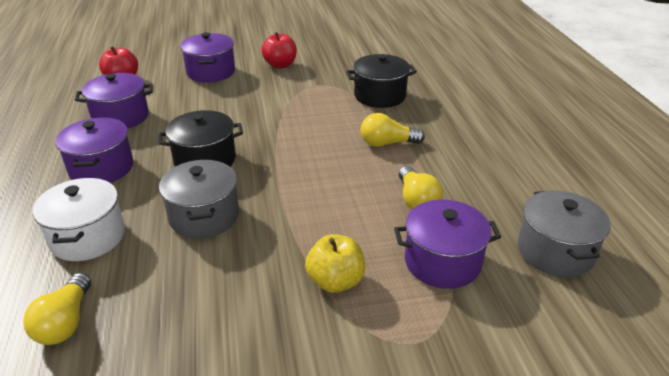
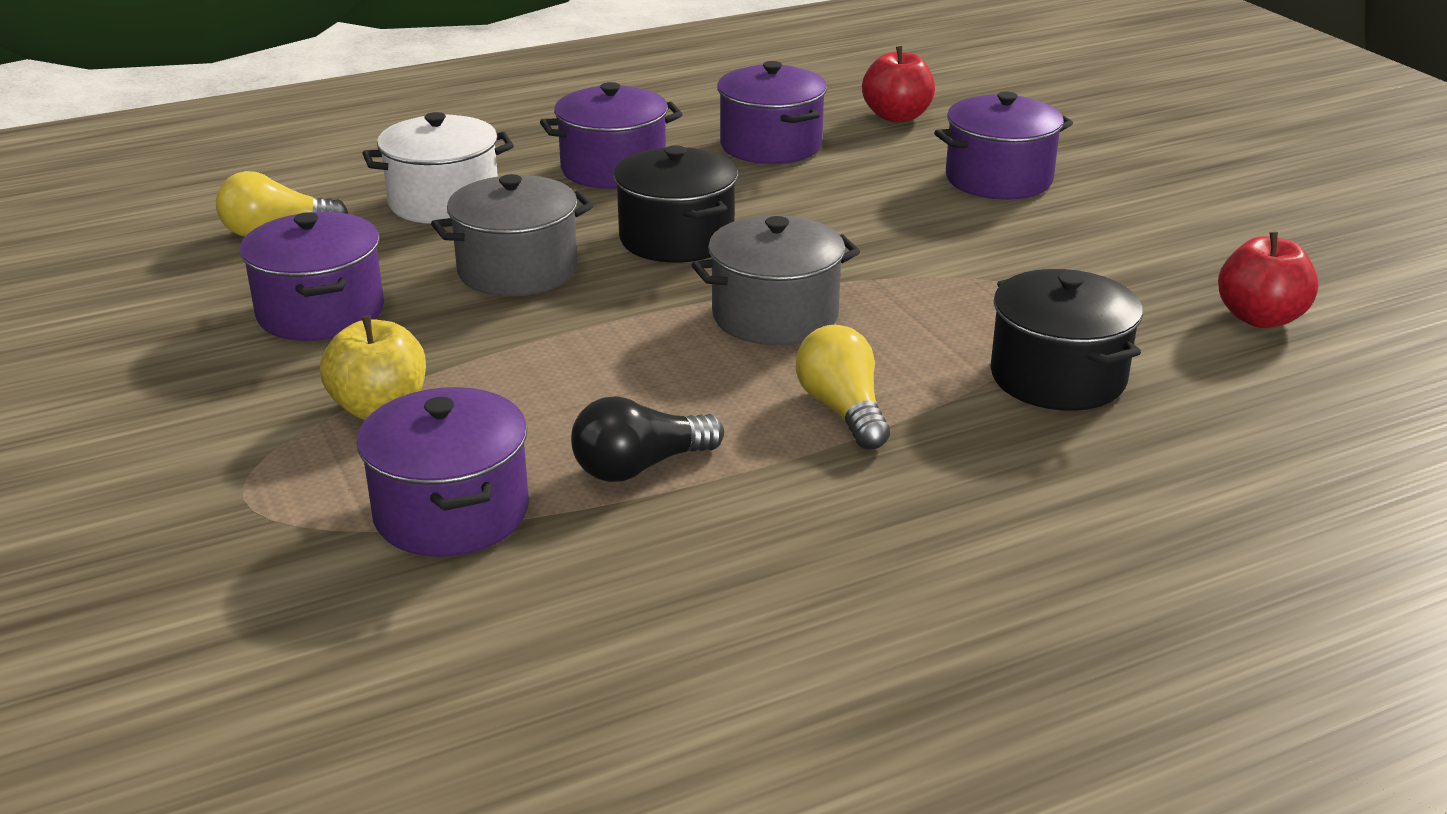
camera: 75 degrees right, 5 degrees down
(206, 302) = (321, 312): none -> purple pot
(280, 65) = (1100, 239): red apple -> red apple (1260, 318)
(416, 200) = (640, 467): yellow light bulb -> black light bulb
(555, 251) = (517, 661): grey pot -> grey pot (775, 316)

